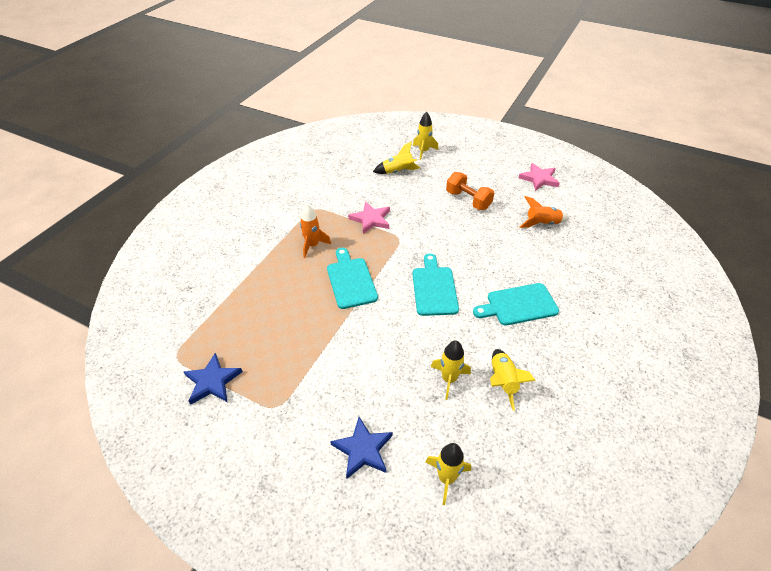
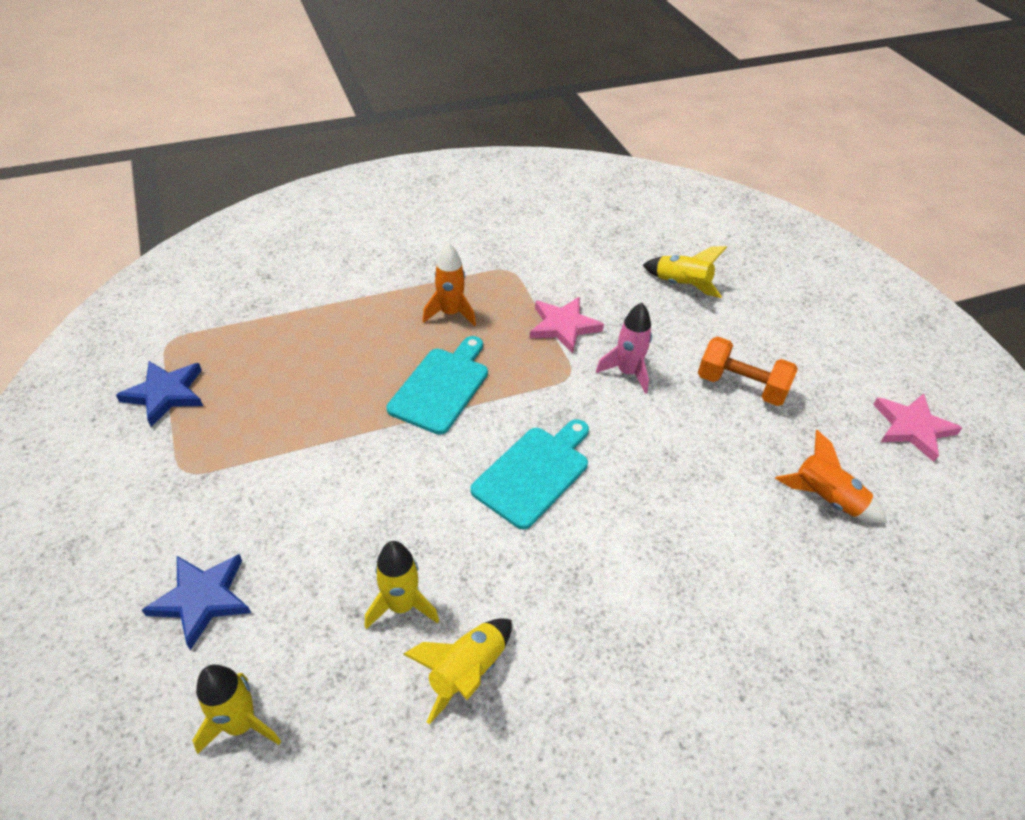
camera: 40 degrees right, 0 degrees up
(420, 222) = (627, 372): none -> pink rocket
(423, 151) = (757, 278): yellow rocket -> none
(468, 200) = (741, 386): orange dumbbell -> orange dumbbell turned 60 degrees counterclockwise
(519, 305) = (628, 588): turquoise cutting board -> none

